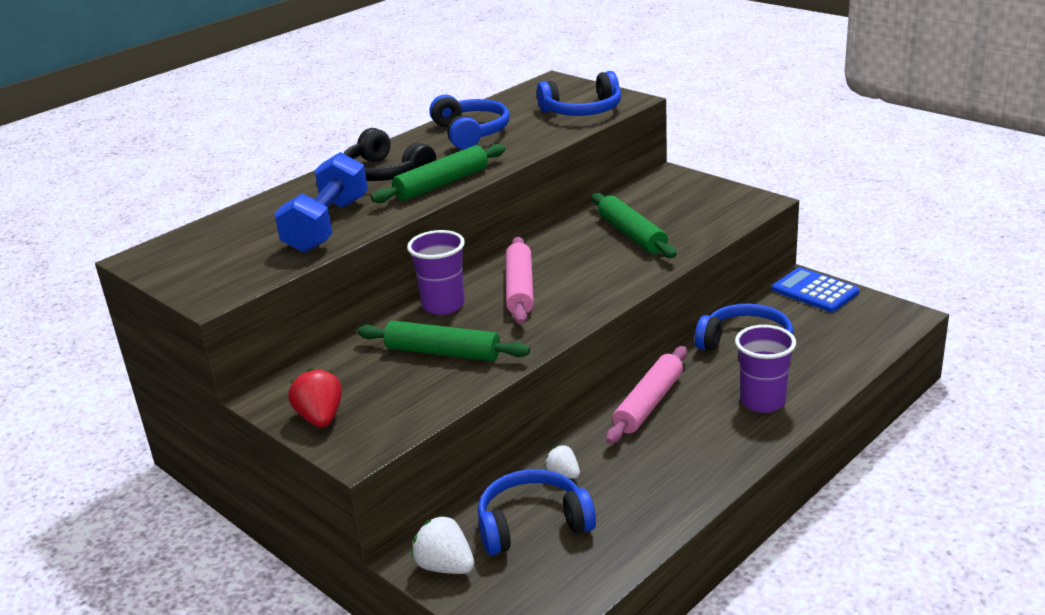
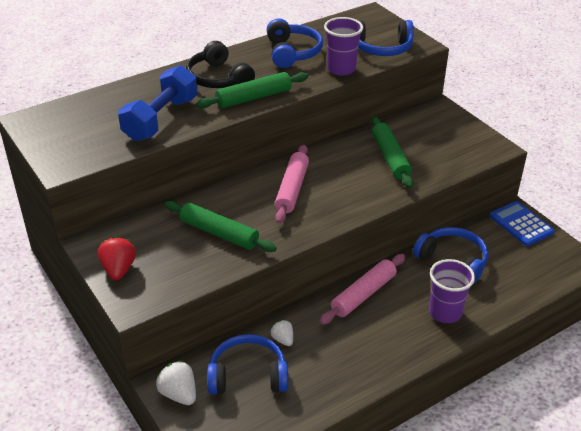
camera: 10 degrees right, 10 degrees up
(443, 305) = (234, 191): purple cup -> purple cup (341, 69)

